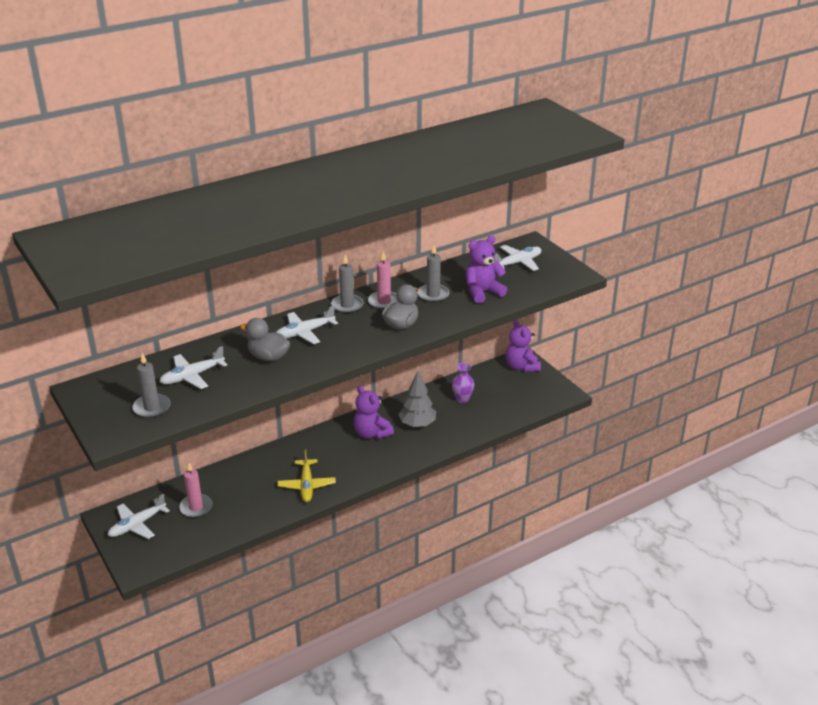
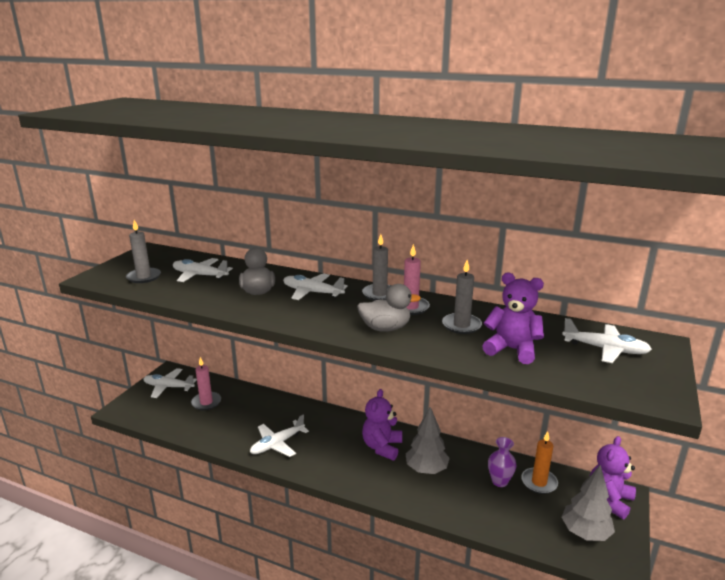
camera: 55 degrees right, 10 degrees down
(306, 485) = (277, 444): yellow plane -> white plane
(480, 384) = (539, 482): none -> orange candle
(534, 391) = (585, 533): none -> grey tree

